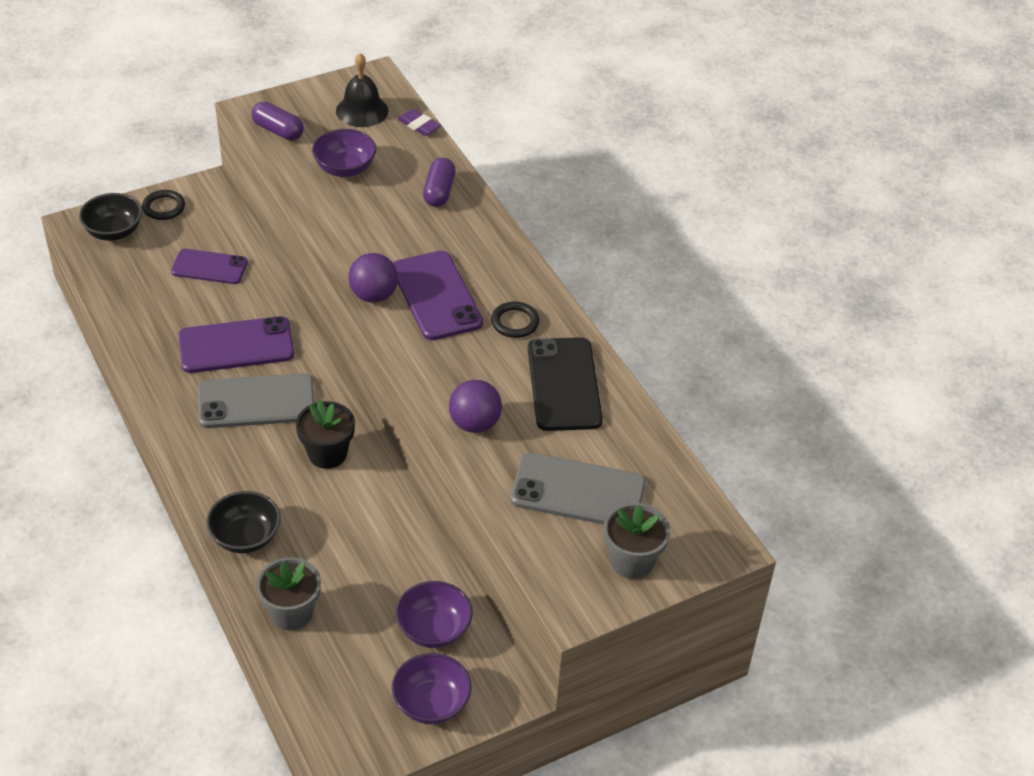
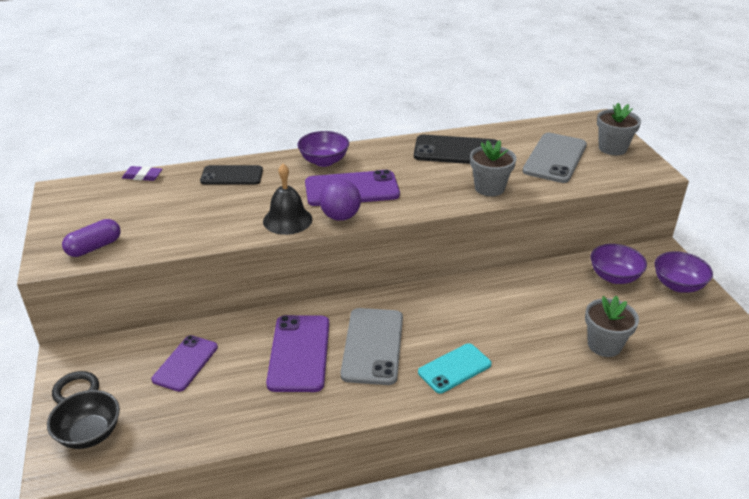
camera: 75 degrees left, 10 degrees down
(230, 474) = (454, 368): none -> turquoise phone
(245, 537) = (526, 364): black bowl -> none
(327, 454) = (441, 310): black flower pot -> none
(345, 168) = (174, 216): purple bowl -> purple bowl (324, 161)
(362, 110) = (101, 200): black bell -> black bell (287, 220)
(419, 125) = (142, 176): purple eraser -> purple eraser turned 45 degrees clockwise
(439, 192) = (232, 176): purple capsule -> black phone
(474, 423) = (489, 188): purple ball -> grey flower pot
(515, 322) = (391, 161): black ring -> none

